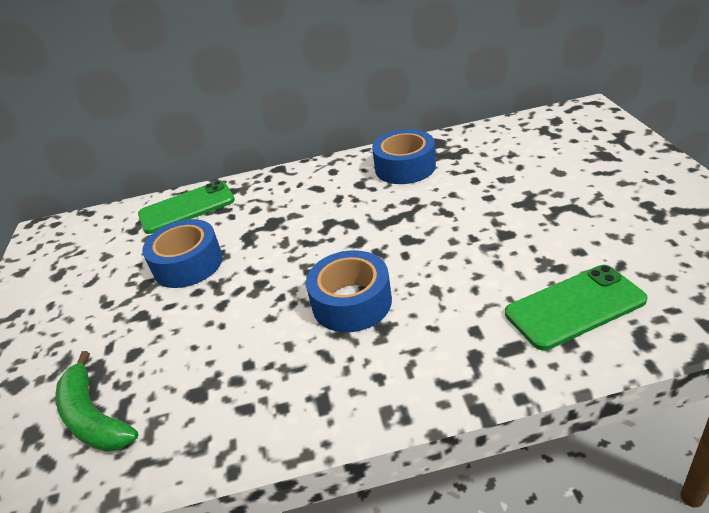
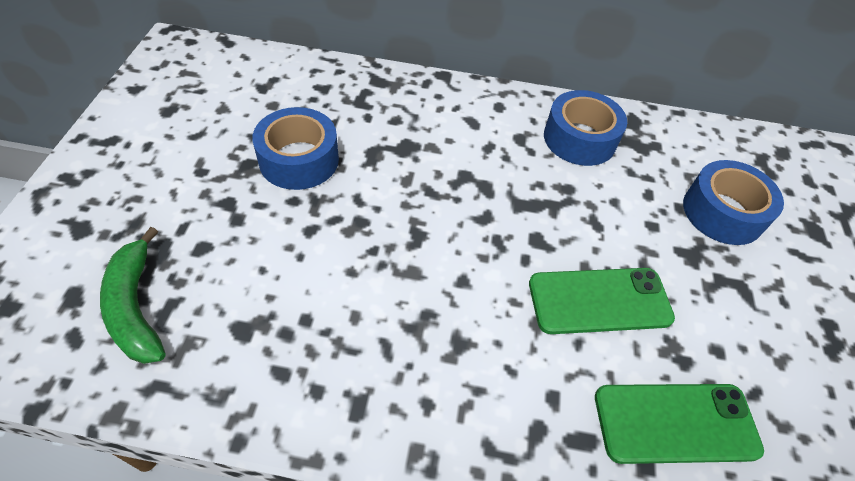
camera: 10 degrees right, 15 degrees up
(187, 207) = (327, 83): green phone -> green phone (599, 301)
(351, 302) = (442, 294): blue tape -> blue tape (723, 212)

